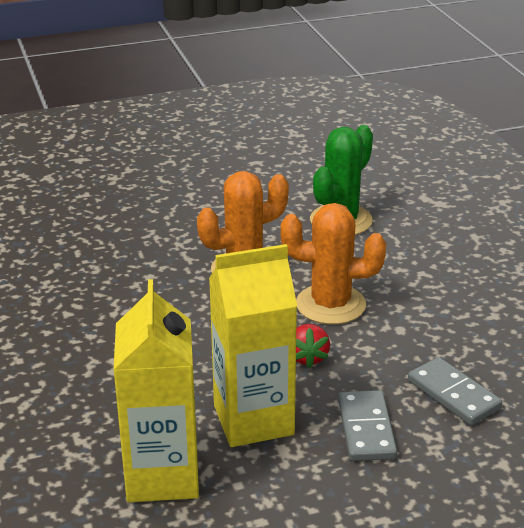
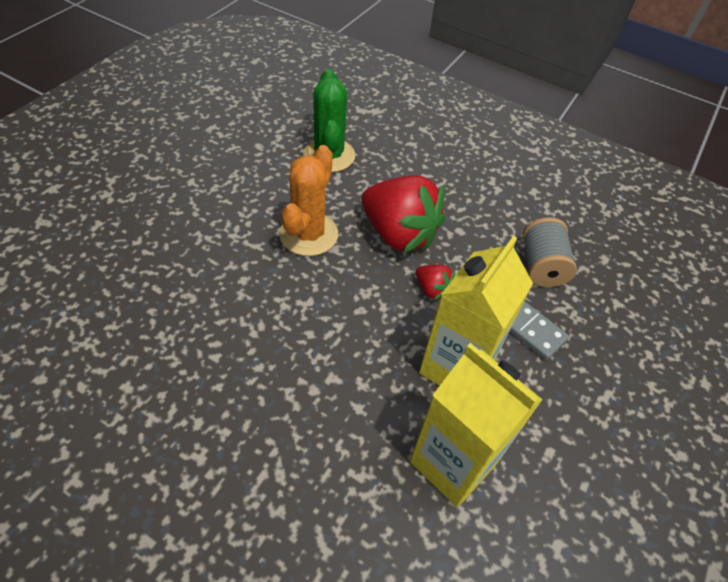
camera: 45 degrees left, 20 degrees up
(330, 305) = (398, 234): orange cactus -> red strawberry
(453, 394) = (541, 266): grey domino -> grey spool

